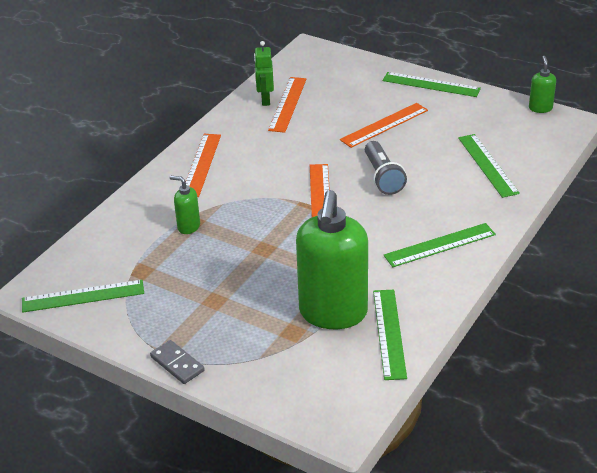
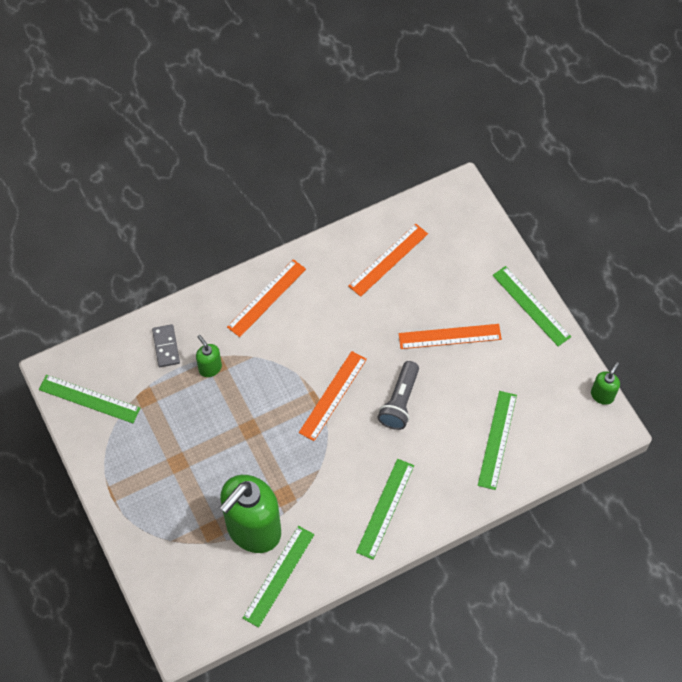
camera: 30 degrees right, 25 degrees up
(177, 364) = (112, 510): grey domino -> grey domino (166, 347)
(265, 100) = (373, 243): green robot -> none
(440, 245) = (385, 508): green ruler -> green ruler turned 75 degrees counterclockwise

